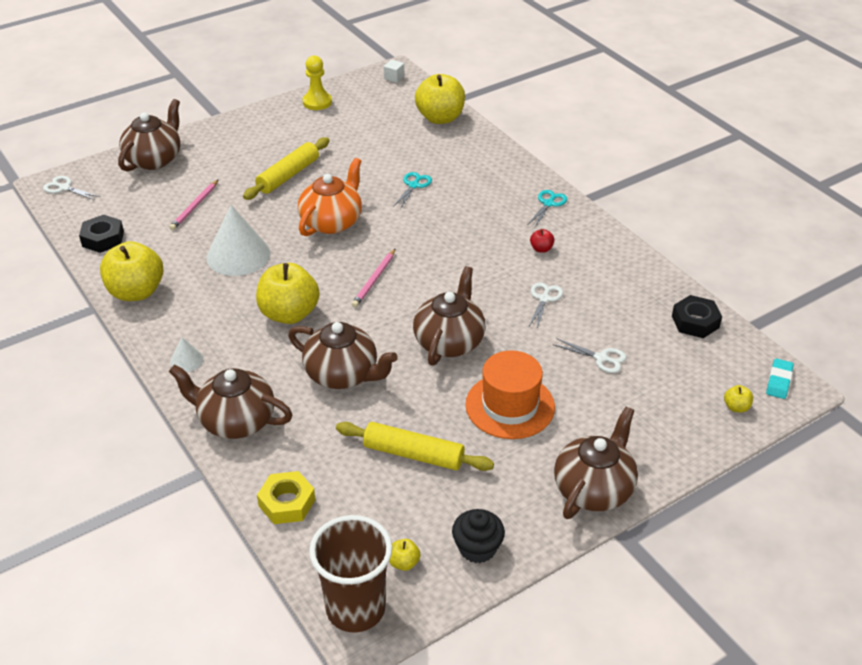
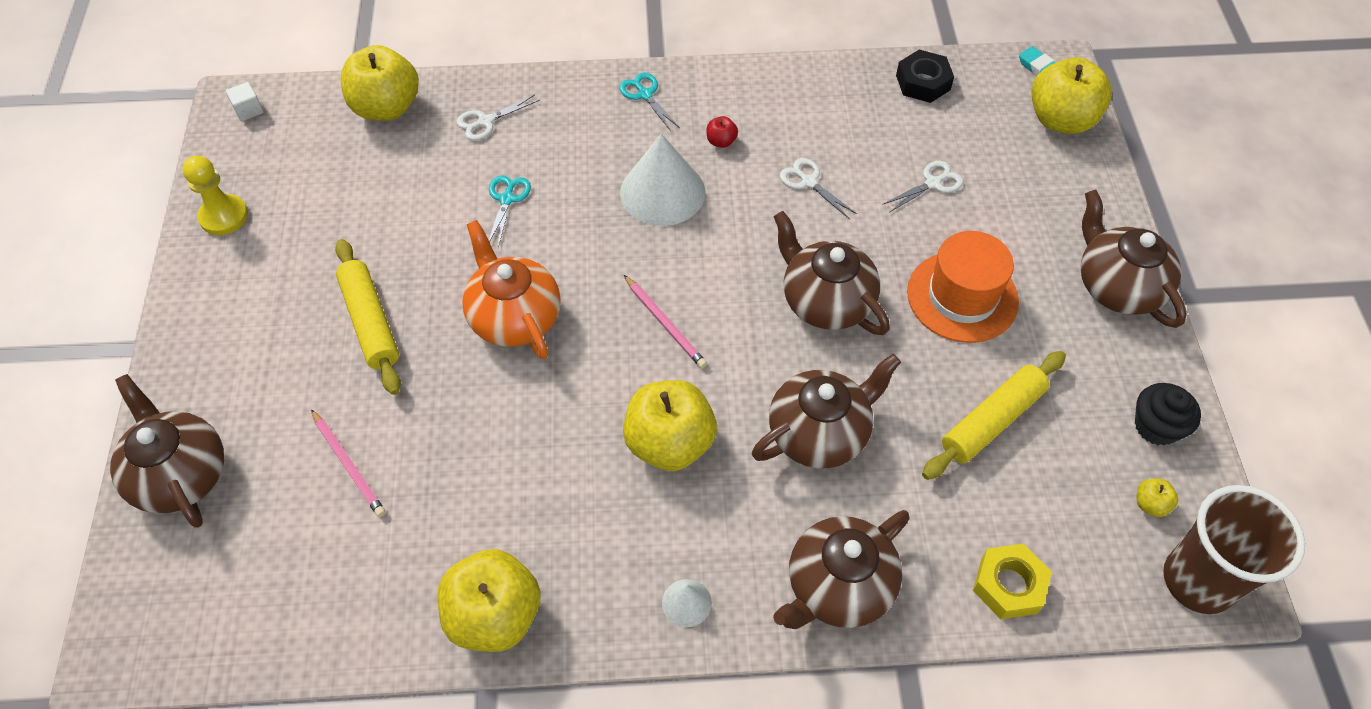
camera: 60 degrees left, 15 degrees up
(64, 188) = (144, 633): white scissors -> white scissors (485, 121)
(103, 239) = (330, 619): black nut -> none
(238, 255) = (504, 453): white cone -> white cone (662, 192)
(414, 185) = (507, 199): turquoise scissors -> turquoise scissors turned 45 degrees clockwise
(736, 407) = (1061, 120): yellow apple -> yellow apple, size x2.41

